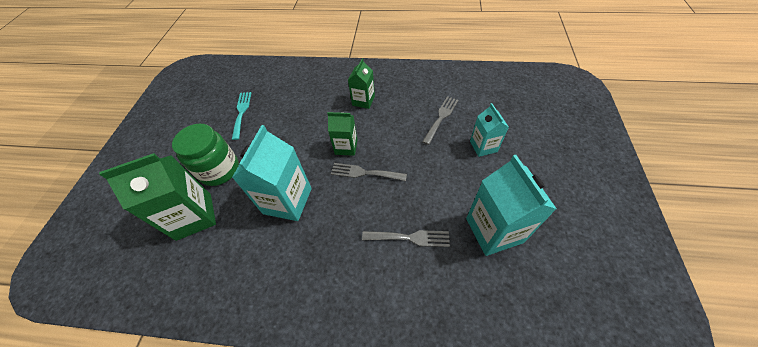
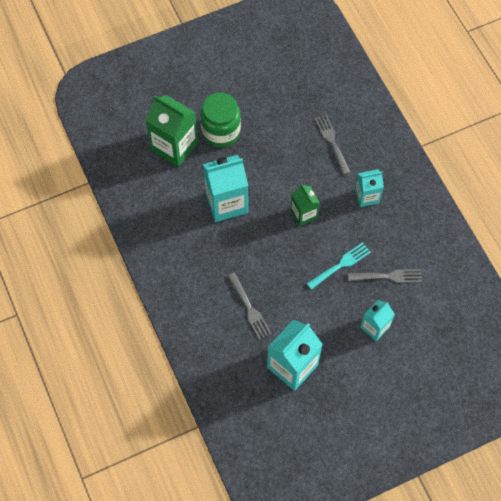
camera: 55 degrees right, 10 degrees up
(241, 112) = (286, 101): turquoise fork -> turquoise fork (341, 265)
(363, 101) = (367, 196): green carton -> turquoise carton
(364, 173) = (286, 244): grey fork -> grey fork (332, 142)

